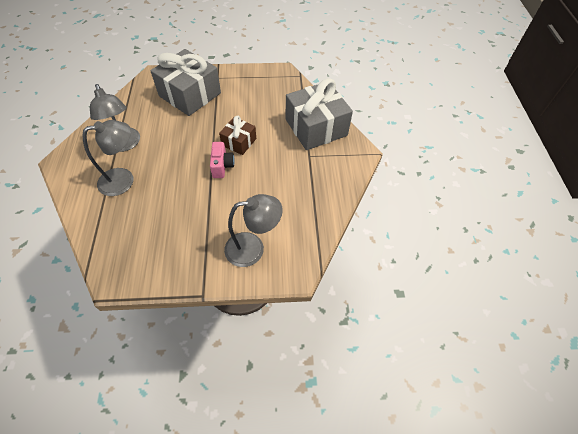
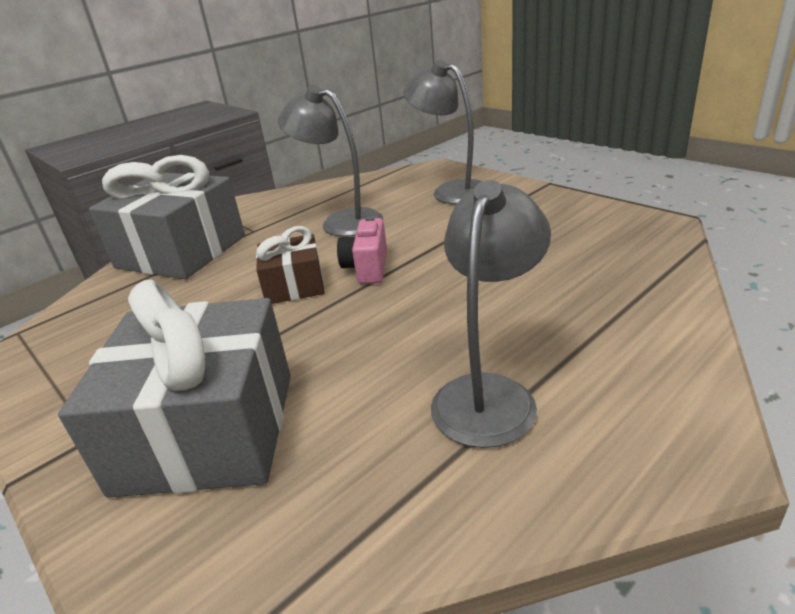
camera: 125 degrees left, 25 degrees down
(124, 180) = (552, 325): grey lamp -> grey lamp (341, 221)
(222, 166) = (367, 268): pink camera -> pink camera turned 45 degrees counterclockwise

